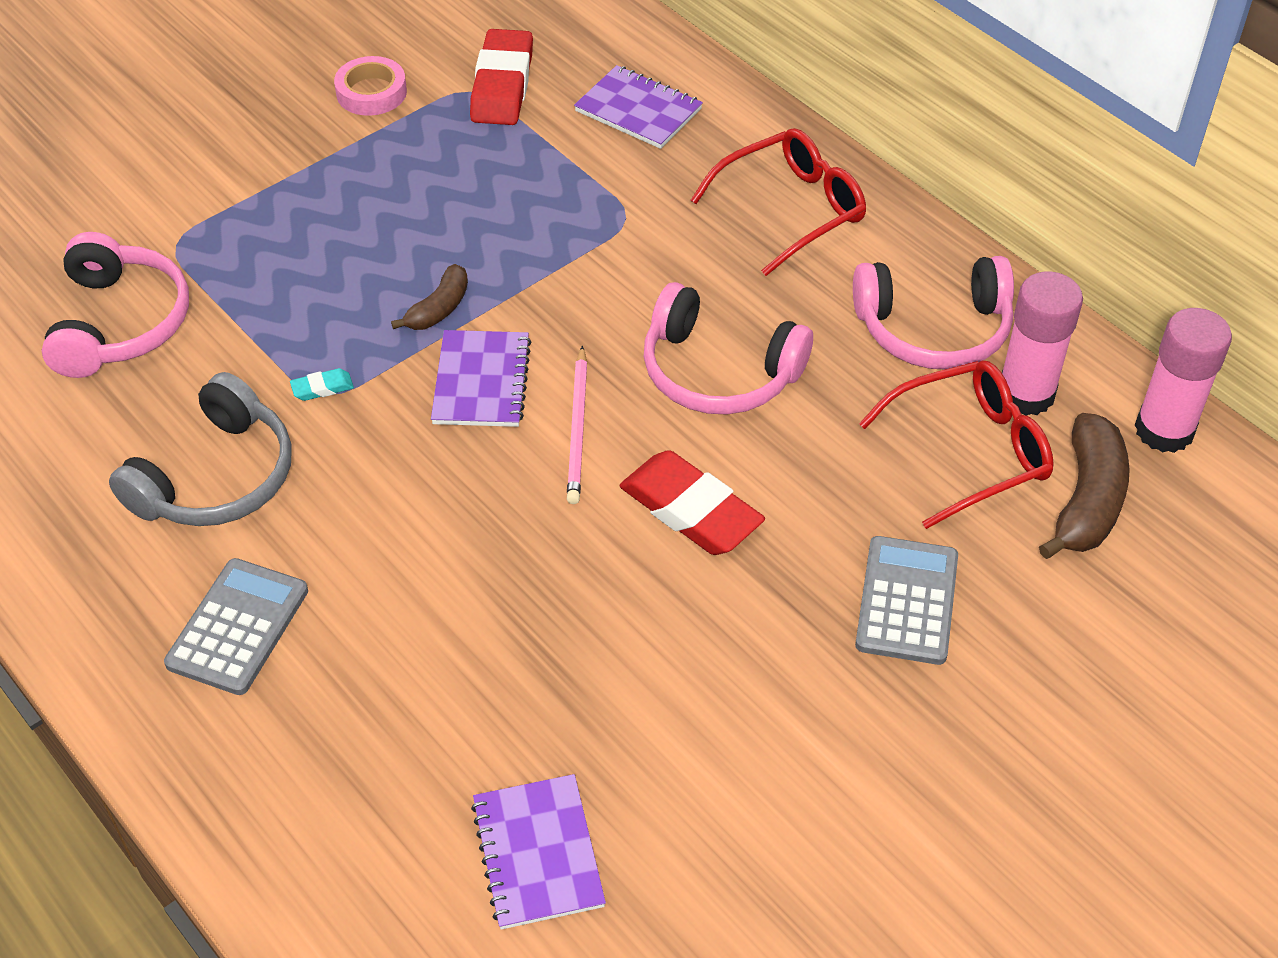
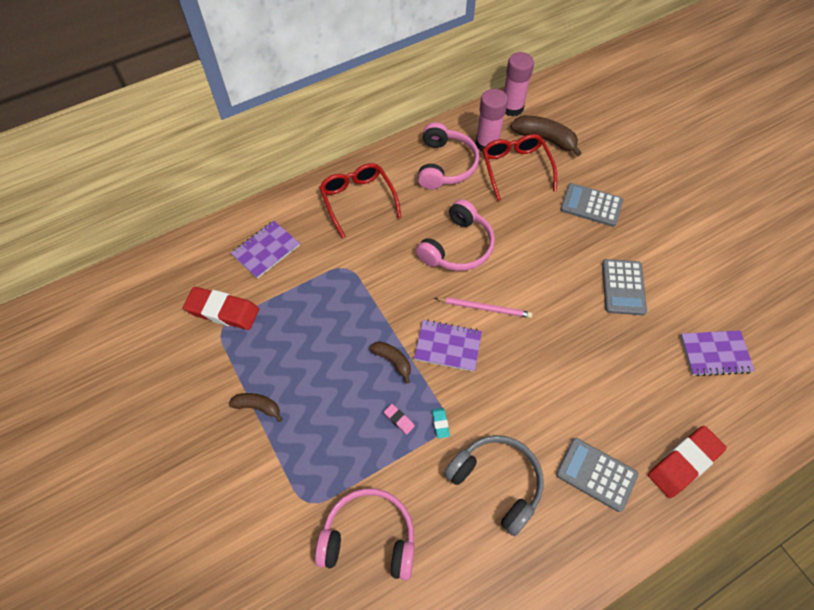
camera: 80 degrees left, 10 degrees up
(325, 332) = (399, 420): none -> pink eraser
(332, 159) = (258, 407): none -> brown banana
(371, 92) = (204, 380): pink tape -> none
(683, 669) = (623, 287): none -> grey calculator
(690, 510) = (538, 271): red eraser -> red eraser (684, 463)

